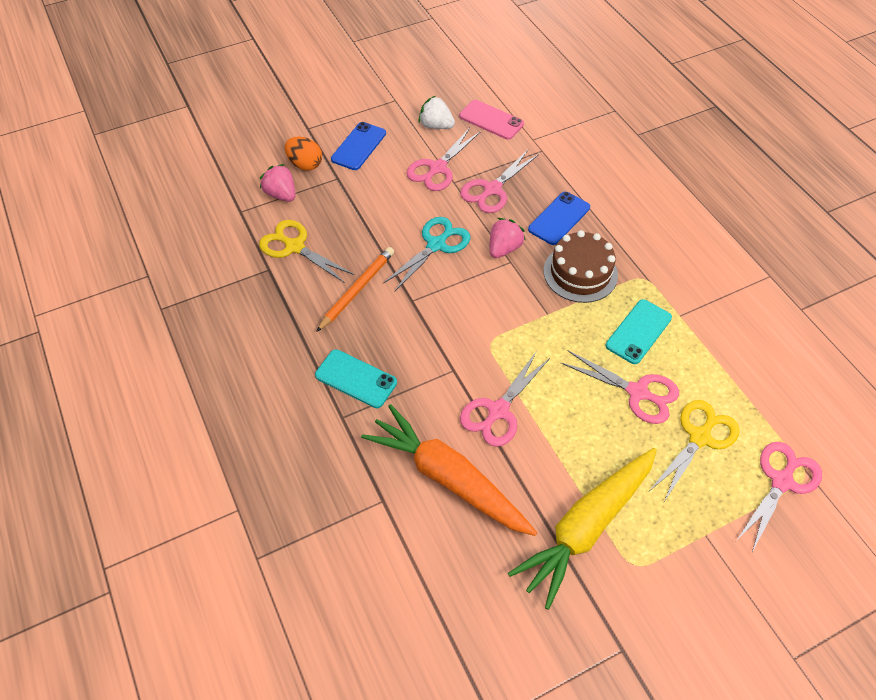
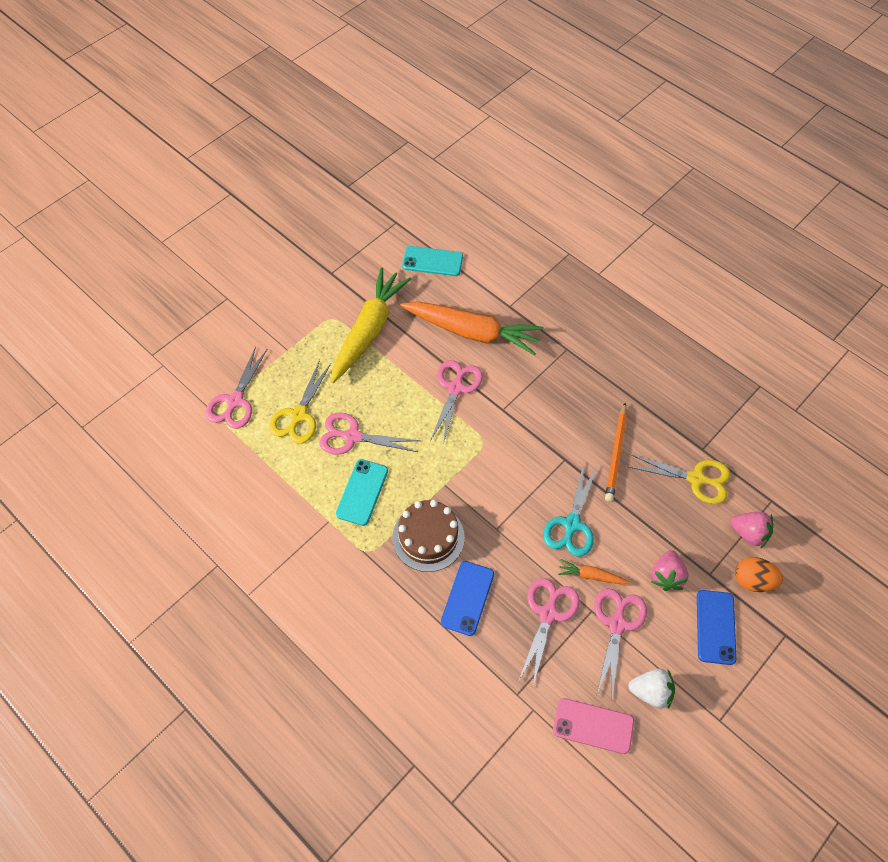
camera: 160 degrees right, 5 degrees up
(356, 379) = (573, 379): turquoise phone -> turquoise phone (432, 261)
(440, 204) = (591, 576): none -> orange carrot
(504, 248) = (507, 541): pink strawberry -> pink strawberry (666, 576)

